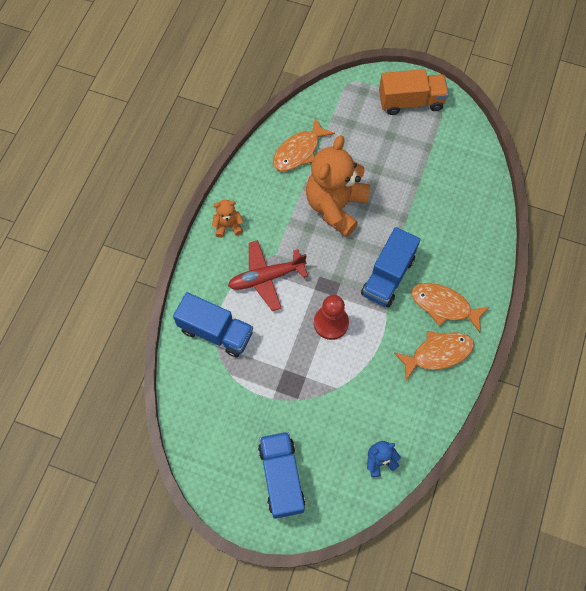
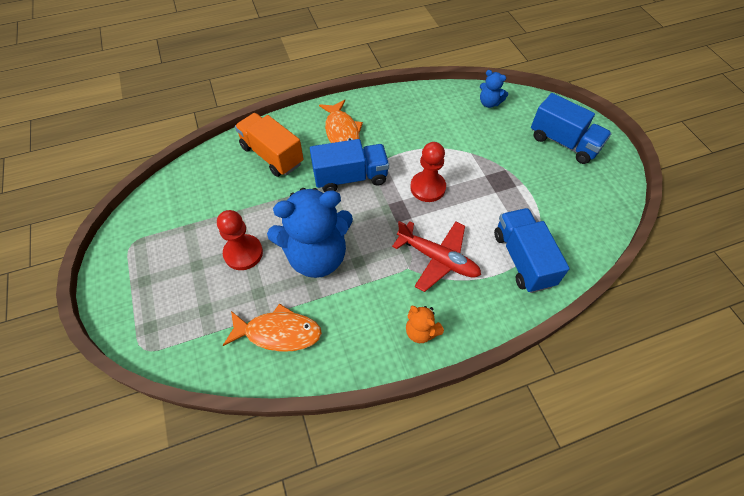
camera: 130 degrees left, 10 degrees down
(281, 477) = (563, 143): blue truck -> blue truck turned 90 degrees counterclockwise
(335, 206) = (316, 256): orange teddy bear -> blue teddy bear
(376, 166) = (243, 253): none -> red pawn
(410, 102) = (137, 274): orange truck -> orange truck (272, 155)
(438, 353) = (383, 116): orange fish -> none

